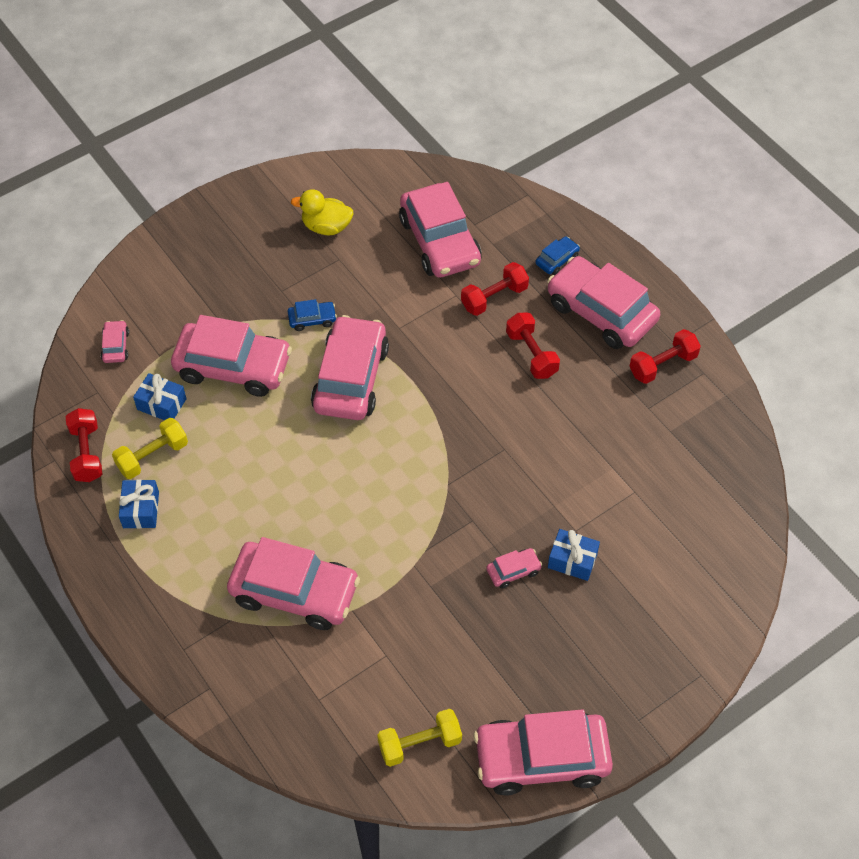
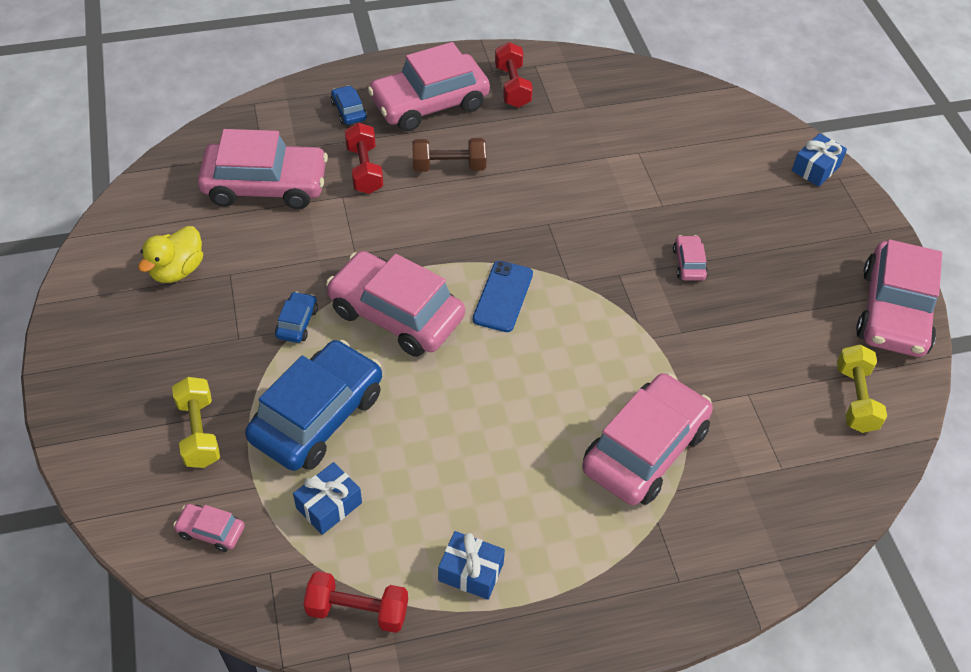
camera: 70 degrees left, 5 degrees down
(152, 456) = (400, 537): yellow dumbbell -> yellow dumbbell (199, 432)
(233, 367) = (317, 416): pink car -> blue car
(405, 443) = (503, 296): none -> blue phone
(531, 354) = (449, 166): red dumbbell -> brown dumbbell
(572, 560) = (694, 218): blue gift -> blue gift (815, 168)

